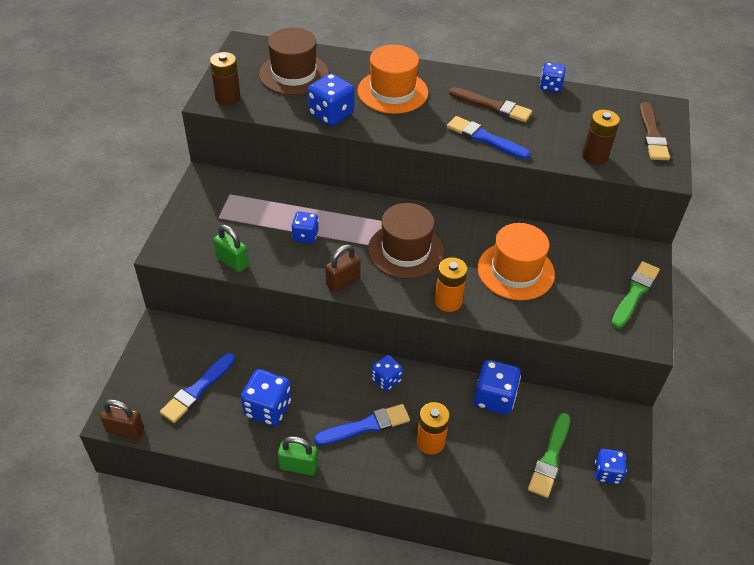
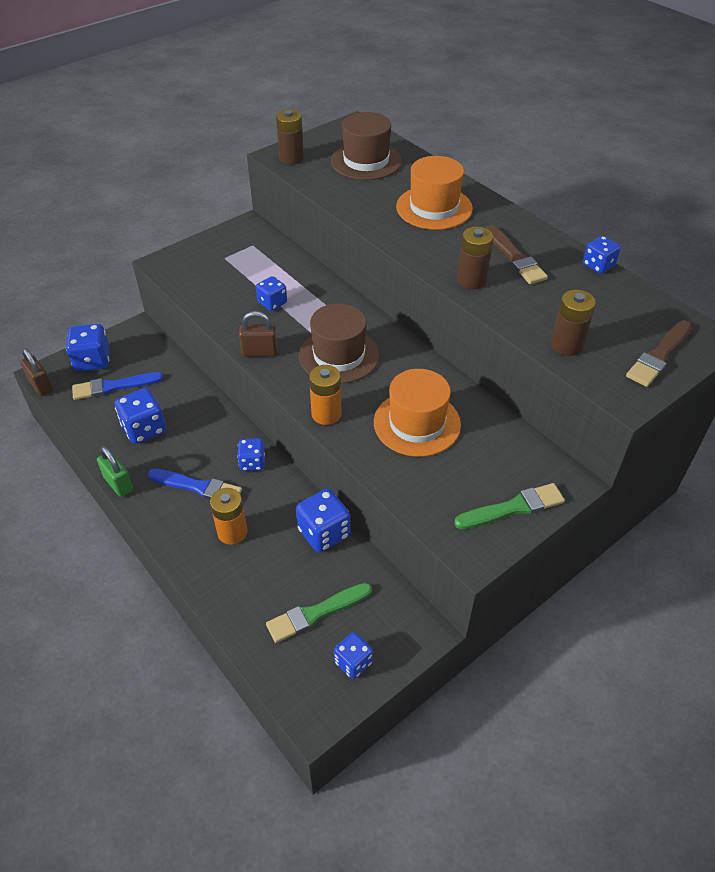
camera: 40 degrees right, 0 degrees up
(232, 262) = (197, 294): green padlock -> none
(331, 114) = (357, 203): blue dice -> blue dice (93, 361)
(484, 138) = (471, 280): blue brush -> brown battery

